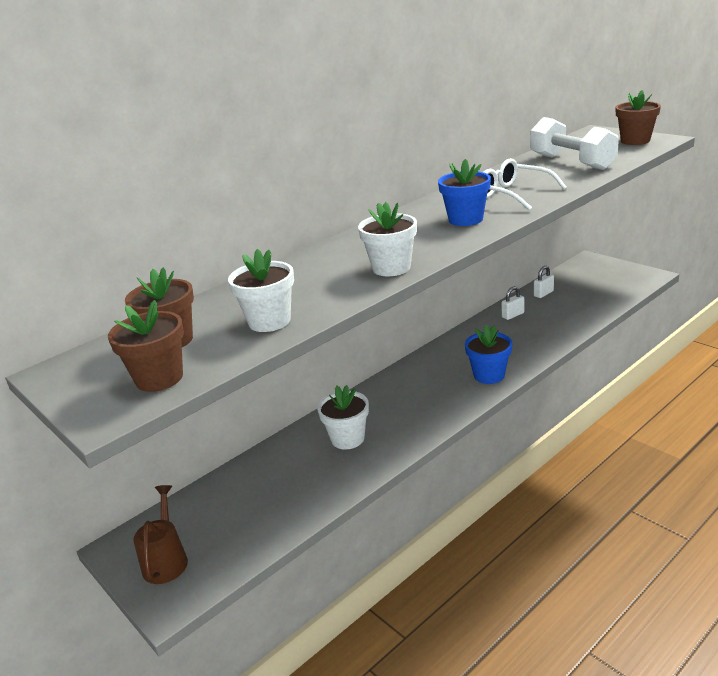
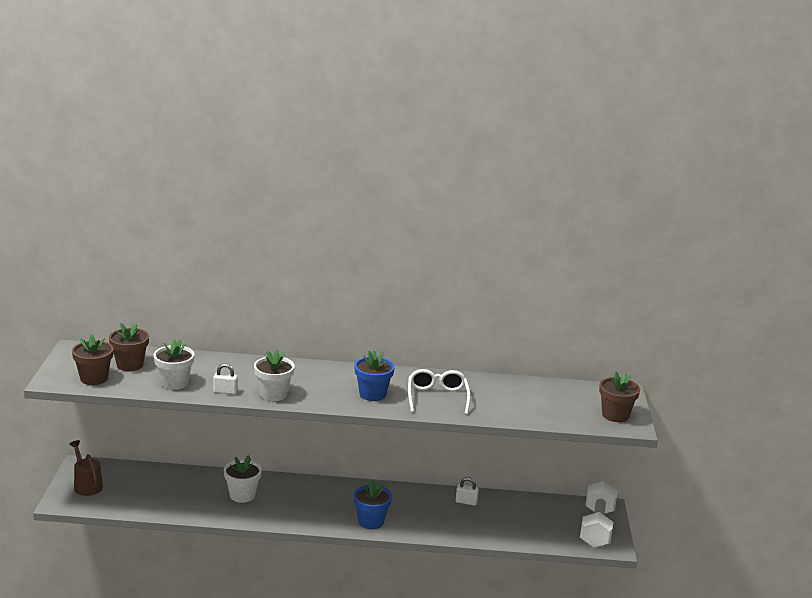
camera: 40 degrees right, 5 degrees down
(166, 560) = (86, 485): brown watering can -> brown watering can turned 75 degrees counterclockwise
(543, 294) = (517, 504): white padlock -> white padlock (225, 391)
(571, 162) = (531, 401): white dumbbell -> white dumbbell (596, 528)

